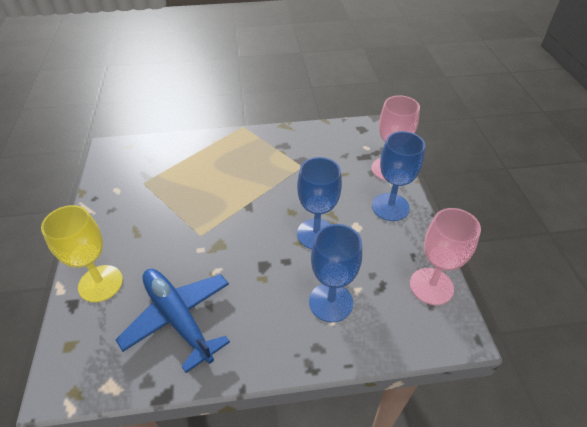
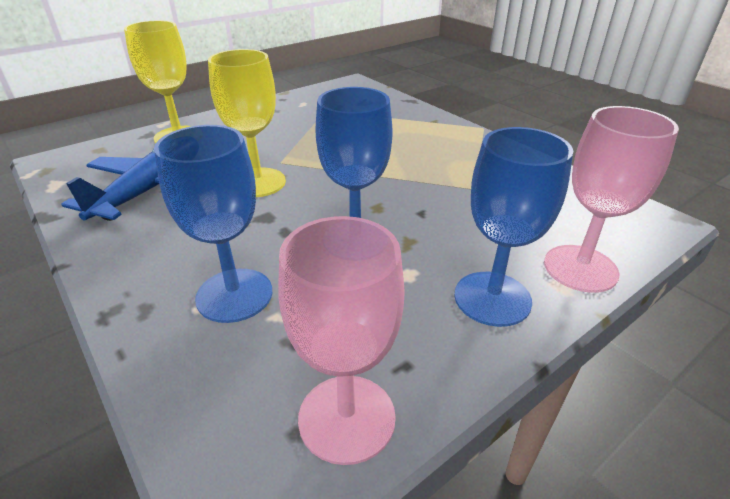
camera: 60 degrees right, 10 degrees down
(219, 256) = (258, 182): none -> yellow goblet

